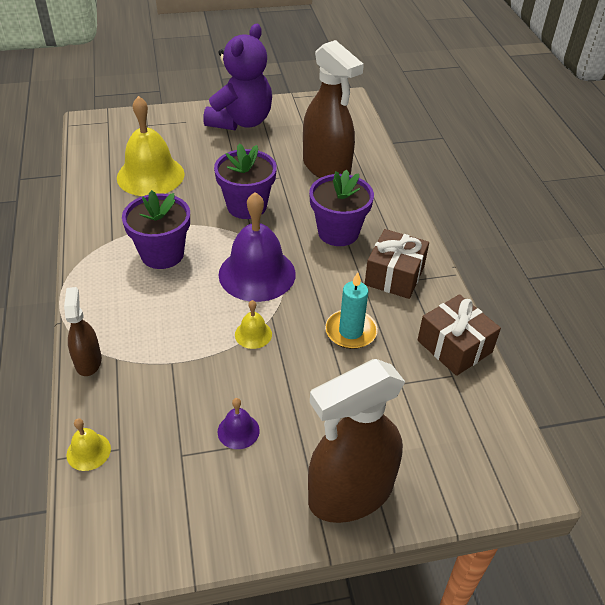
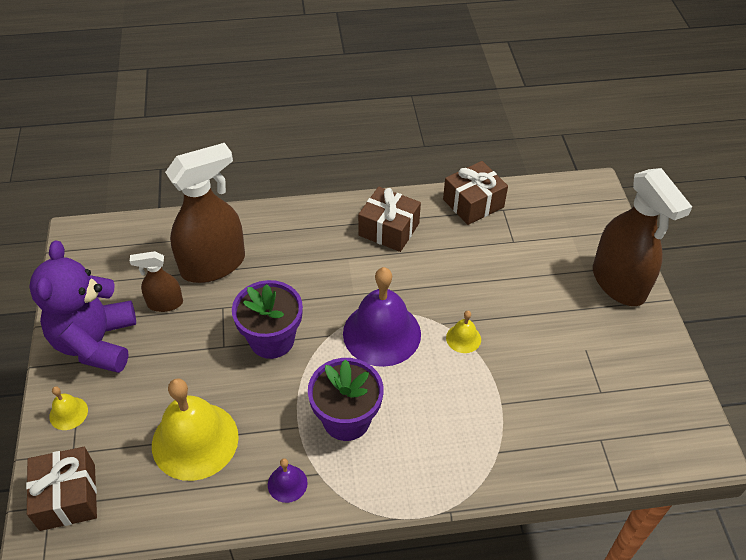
camera: 85 degrees left, 5 degrees up
(88, 361) = (503, 477): brown spray bottle -> brown spray bottle (165, 303)
(88, 451) = (607, 464): yellow bell -> yellow bell (68, 413)
(113, 127) = (68, 497): none -> brown gift
(238, 431) = (572, 351): purple bell -> purple bell (287, 483)
(241, 121) = (96, 343): purple teddy bear -> purple teddy bear turned 120 degrees counterclockwise
(338, 232) = (324, 264): purple flower pot -> none
(350, 331) = (458, 267): turquoise candle -> none

